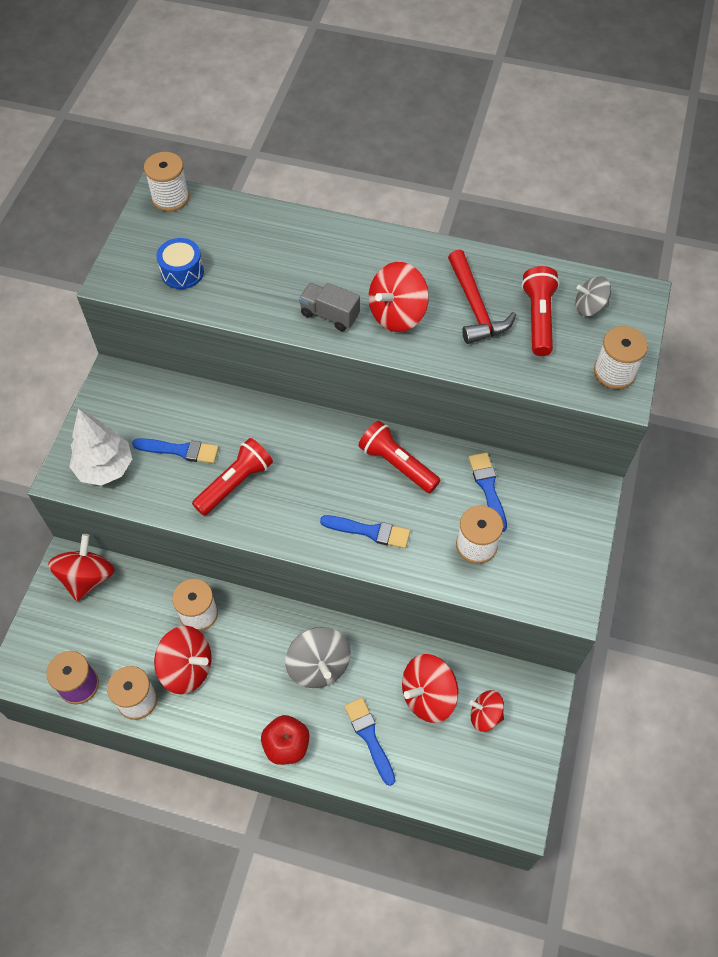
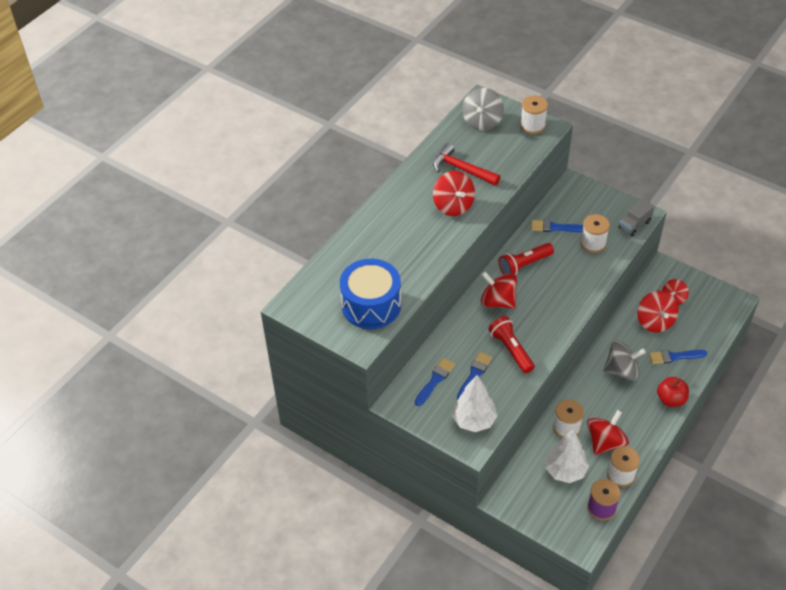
camera: 70 degrees left, 10 degrees down
(87, 577) = (519, 489): red spinning top -> red spinning top (498, 301)
(128, 626) = (565, 471): none -> white tree
(170, 198) = (296, 299): white spool -> none
(182, 272) = (371, 305): blue drum -> blue drum, size x1.91
(329, 315) = (440, 237): grey truck -> grey truck (634, 225)
(369, 531) = (568, 290): blue brush -> blue brush (435, 380)
(475, 307) = (462, 169): red hammer -> red hammer turned 150 degrees counterclockwise
(538, 318) = (482, 145): red flashlight -> none
(589, 307) = (482, 121): grey spinning top -> grey spinning top, size x1.60

